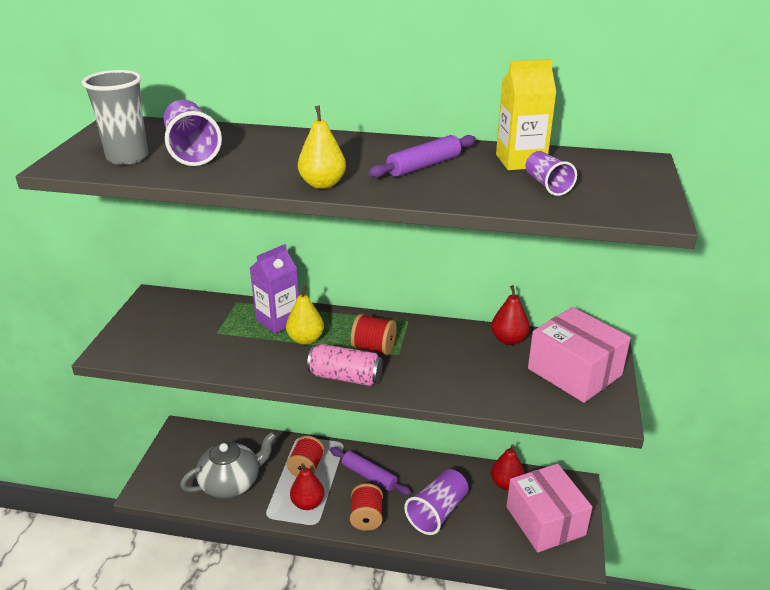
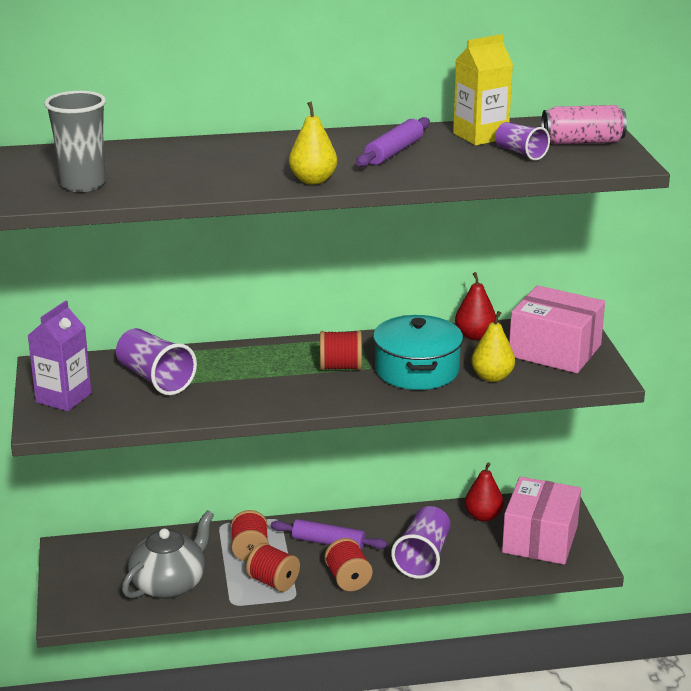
camera: 20 degrees left, 5 degrees down
(192, 151) = (144, 170): purple cup -> purple cup (155, 379)
(278, 320) = (215, 362): purple carton -> purple carton (63, 398)
(305, 339) = (261, 373): yellow pear -> yellow pear (492, 377)
(308, 503) = (273, 582): red pear -> red spool
(345, 377) = (329, 397): pink can -> pink can (582, 142)
(437, 365) = (417, 370): none -> turquoise pot
(545, 521) = (540, 539): pink box -> pink box turned 60 degrees clockwise

